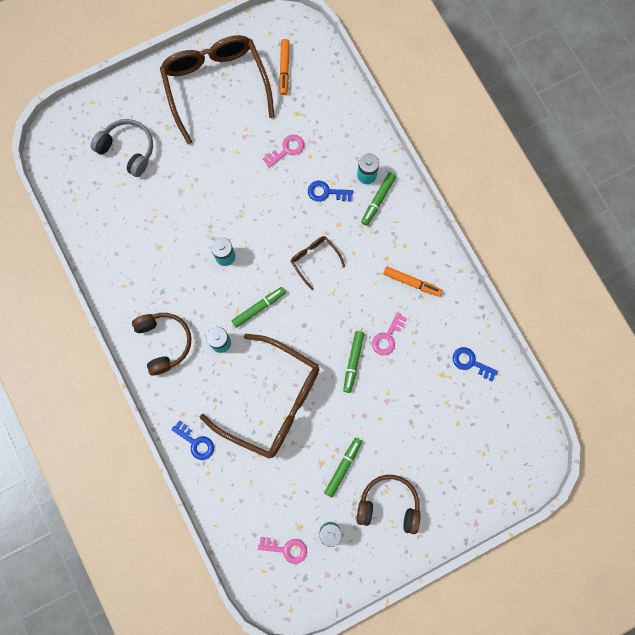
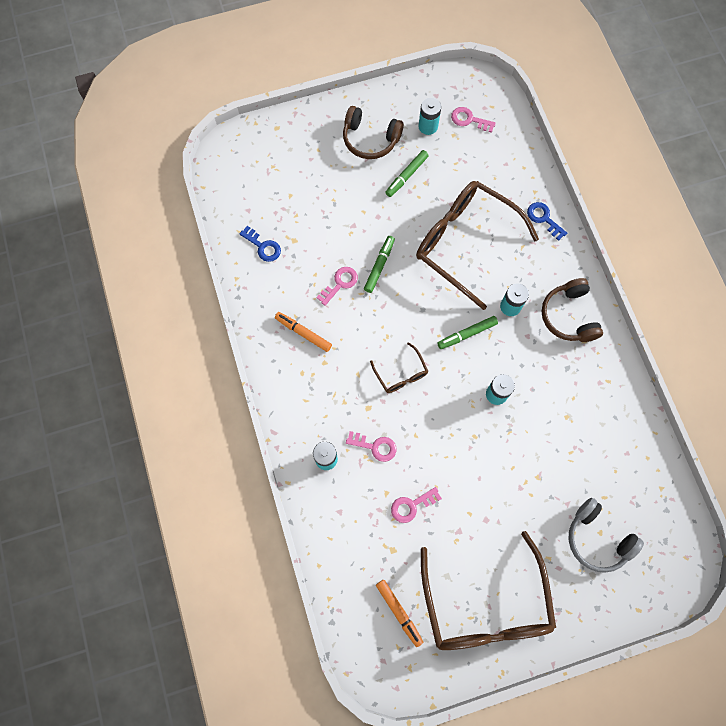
camera: 170 degrees left, 5 degrees down
(284, 69) = (399, 612): orange marker -> orange marker turned 135 degrees clockwise
(326, 192) = (375, 446): blue key -> pink key
(378, 200) = (320, 427): green marker -> none

